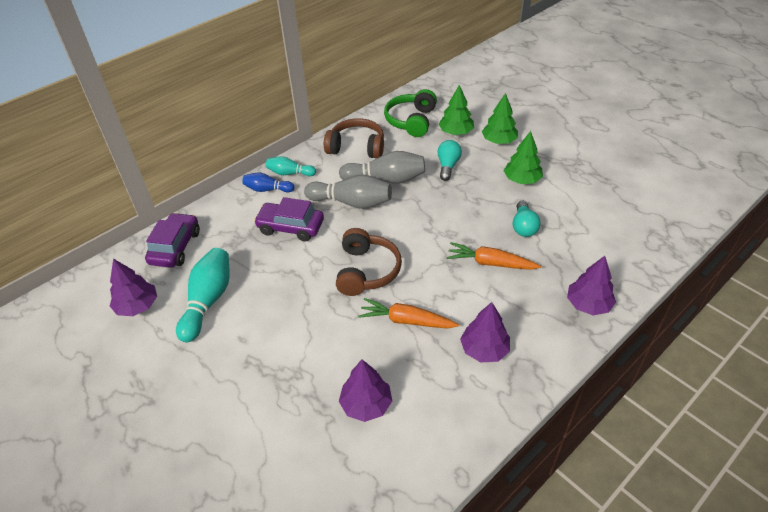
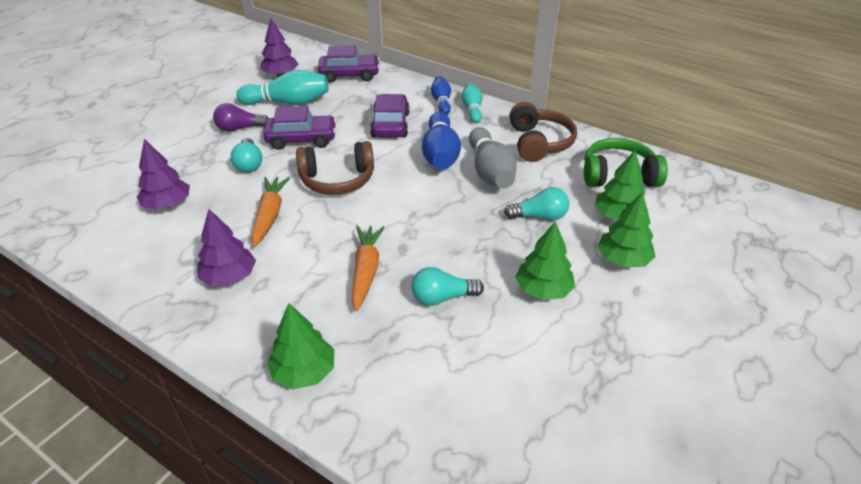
camera: 75 degrees right, 5 degrees down
(242, 345) = (239, 128): none -> purple light bulb
(288, 293) = (302, 139): none -> purple car
(316, 336) = (249, 164): none -> turquoise light bulb
(351, 202) = (440, 154): grey bowling pin -> blue bowling pin
(588, 304) = (304, 372): purple tree -> green tree

